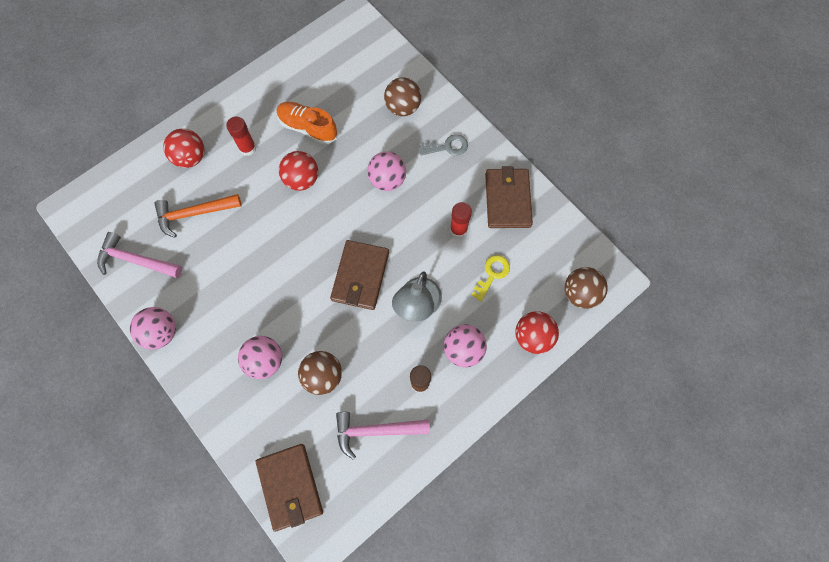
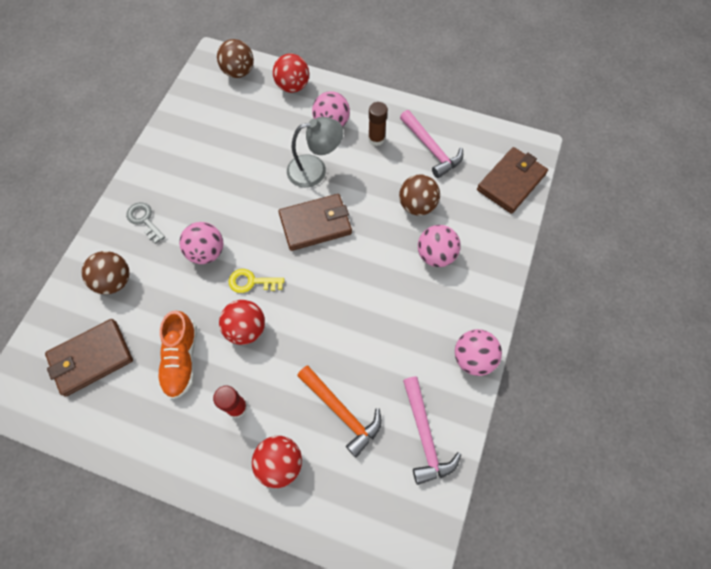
camera: 120 degrees left, 5 degrees down
(458, 229) = (228, 173): red glue stick -> none
(492, 274) = (256, 132): yellow key -> yellow key (251, 282)
(507, 200) = (178, 151): brown wallet -> brown wallet (91, 358)

